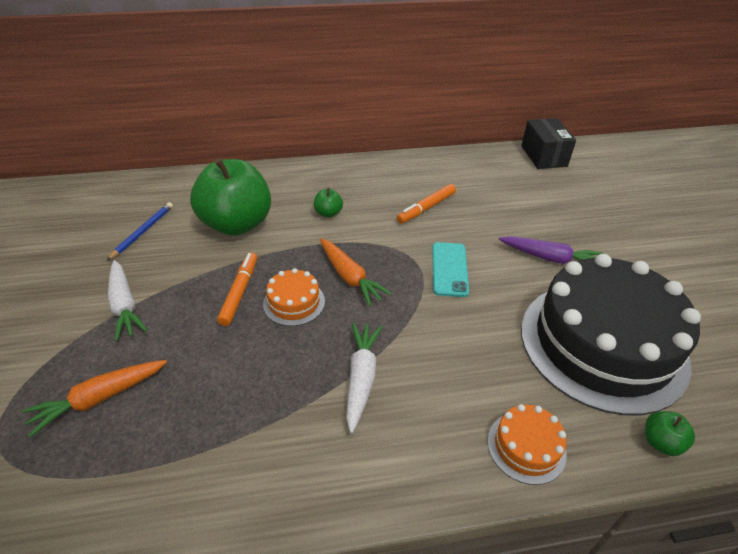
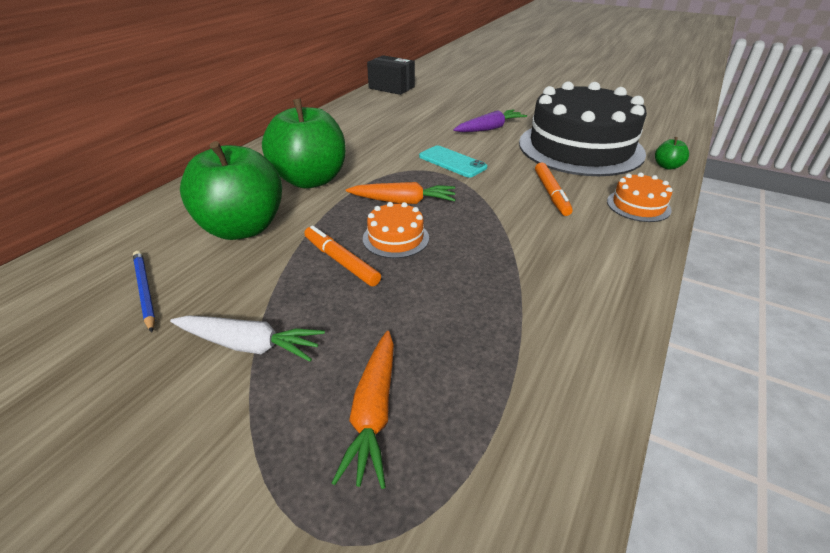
camera: 50 degrees left, 5 degrees down
(328, 213) = (310, 180): green apple -> green apple, size x2.50
(361, 378) = (518, 240): white carrot -> none
(426, 208) = (375, 142): orange marker -> orange marker (551, 194)

